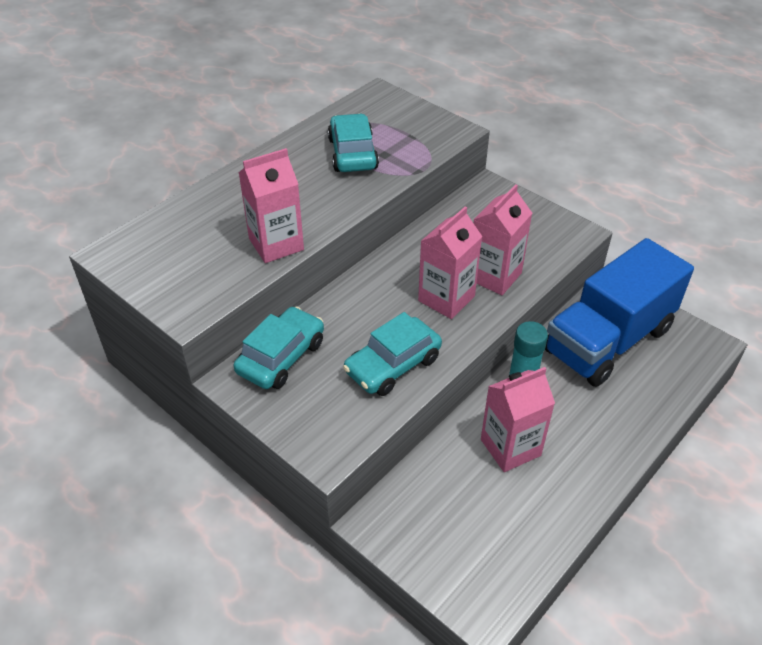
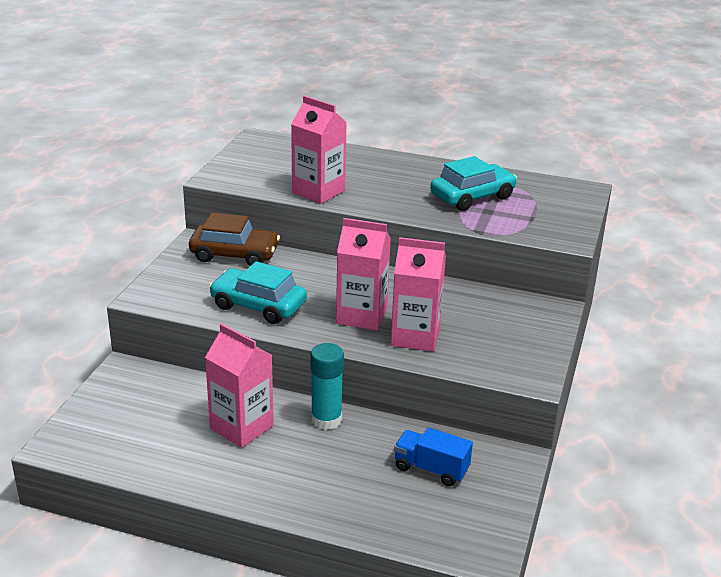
camera: 65 degrees right, 15 degrees down
(281, 357) = (234, 254): turquoise car -> brown car
(608, 340) = (431, 469): blue truck -> blue truck, size x0.42

